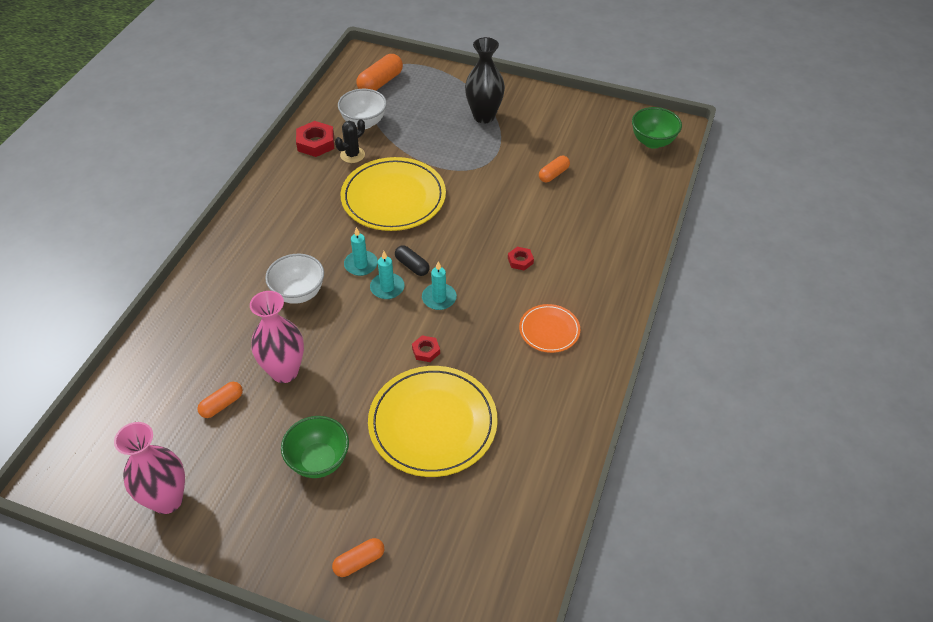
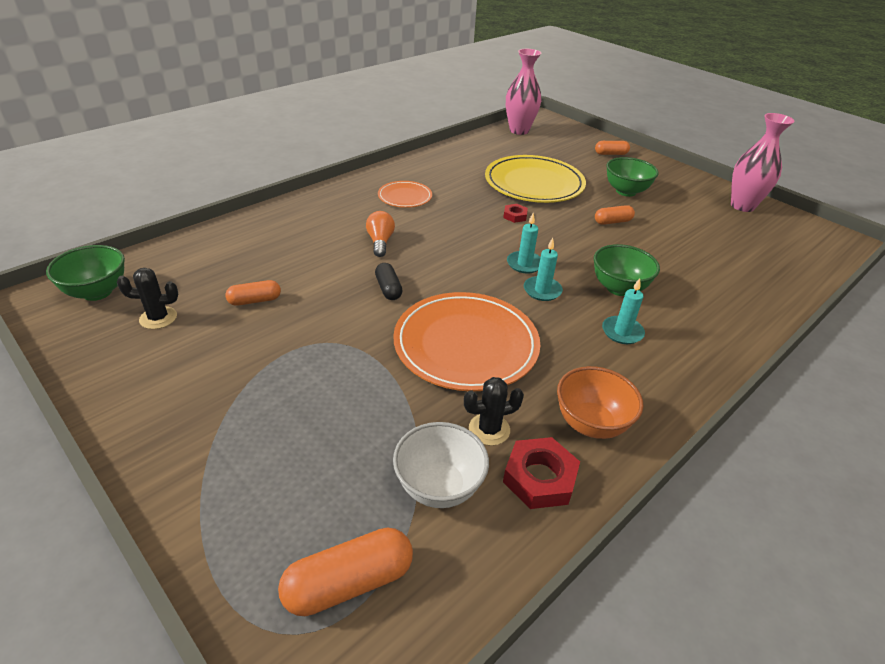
camera: 155 degrees left, 10 degrees down
(222, 404) = (702, 237): orange capsule -> orange capsule (612, 222)
(284, 371) = (644, 240): pink vase -> pink vase (519, 130)
(295, 178) = (591, 424): none -> orange bowl
(298, 293) = (618, 288): white bowl -> green bowl
(393, 198) = (466, 344): yellow plate -> orange plate
(412, 266) = (488, 272): black capsule -> black capsule (388, 289)
(439, 298) = (480, 241): turquoise candle -> turquoise candle (622, 332)
(484, 116) = (244, 415): black vase -> none
(520, 260) = (380, 242): red nut -> orange light bulb
(594, 142) = (158, 318): none -> black cactus

